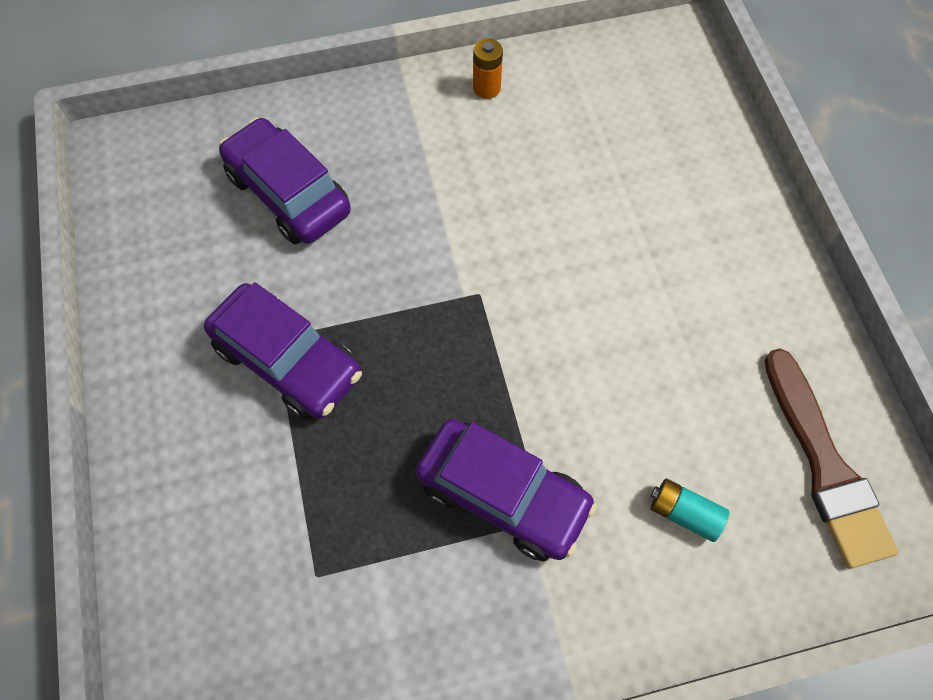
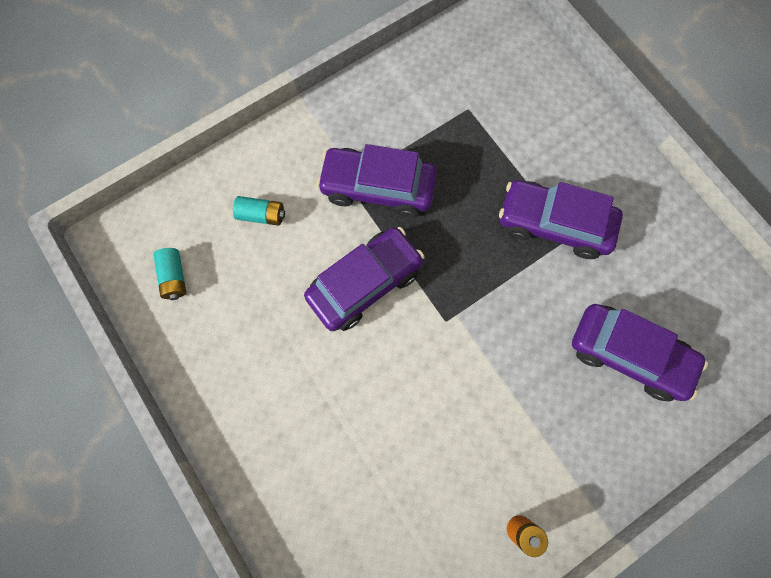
camera: 160 degrees right, 10 degrees up
(564, 370) = (365, 283): none -> purple car
(824, 465) = (174, 277): brown brush -> turquoise battery

